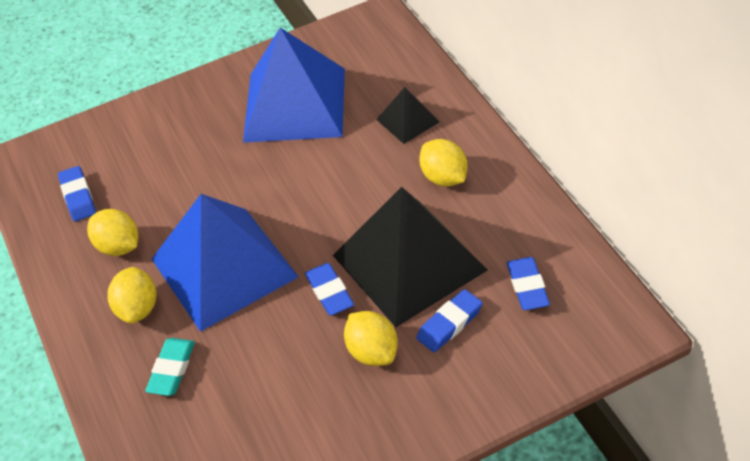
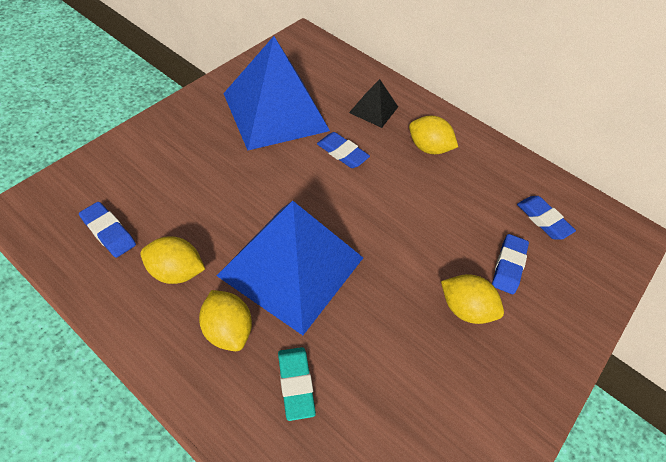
camera: 35 degrees left, 5 degrees up
(329, 292) = (397, 264): blue eraser -> blue eraser (342, 153)
(409, 262) = (445, 222): black pyramid -> none

